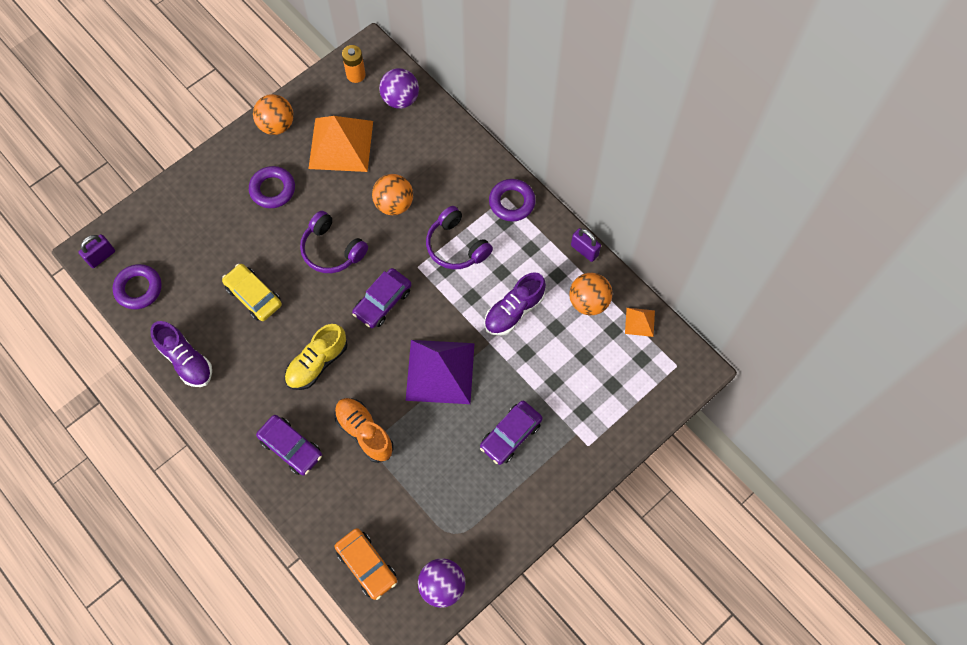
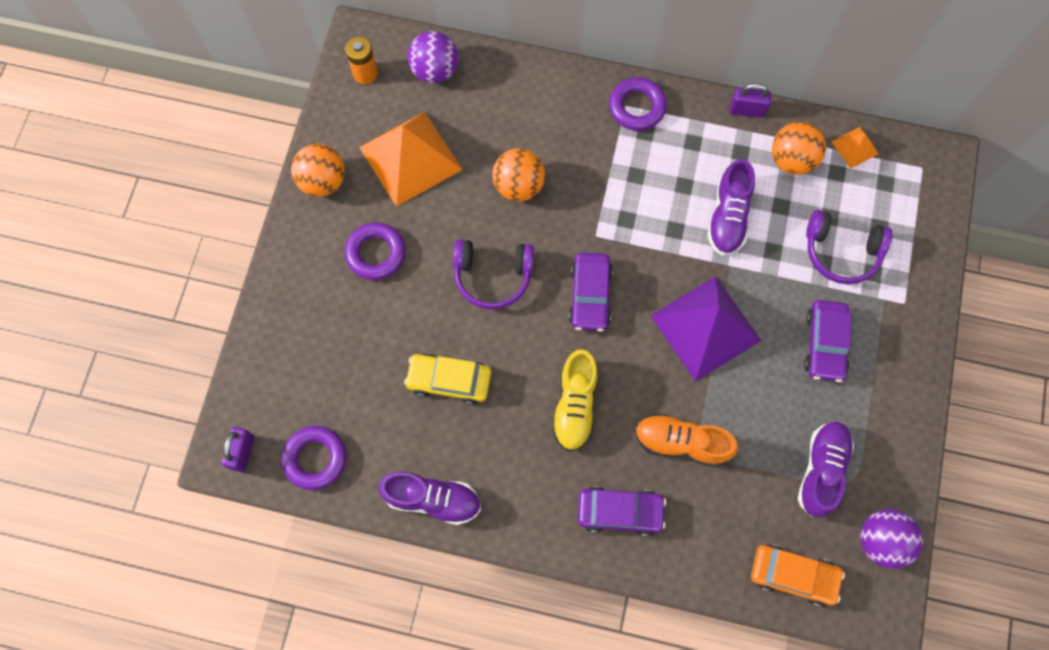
camera: 35 degrees left, 5 degrees up
(440, 513) = (821, 470): none -> purple shoe
(456, 246) = (617, 188): purple headphones -> purple headphones (841, 252)

